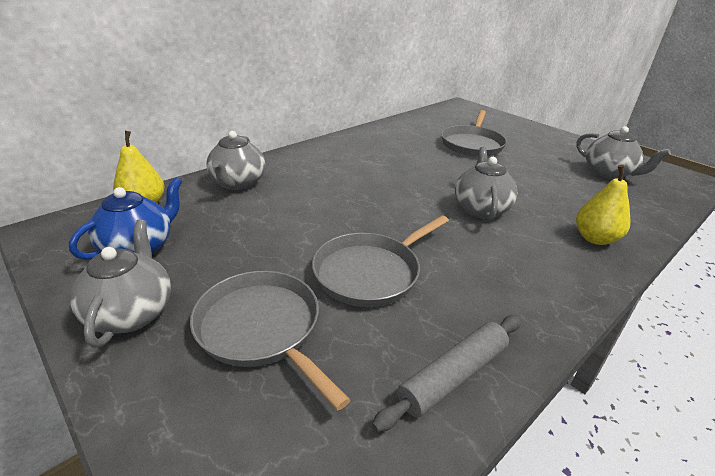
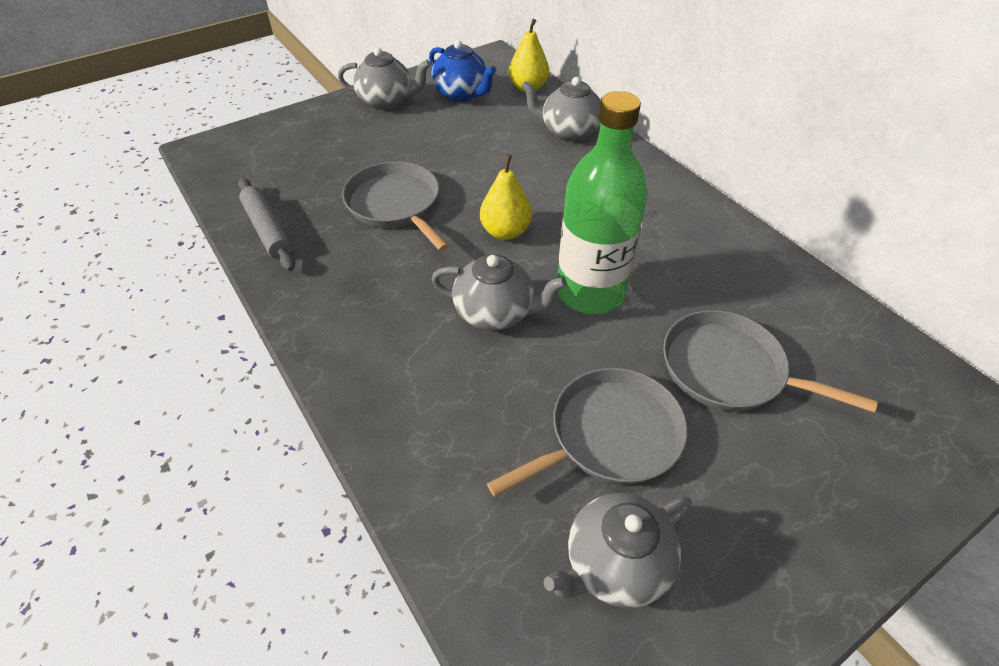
camera: 100 degrees right, 15 degrees up
(262, 329) = (351, 150): grey pan -> grey pan (609, 435)
(438, 176) = (590, 292): none -> green bottle
(595, 238) = (403, 412): yellow pear -> yellow pear (505, 232)

